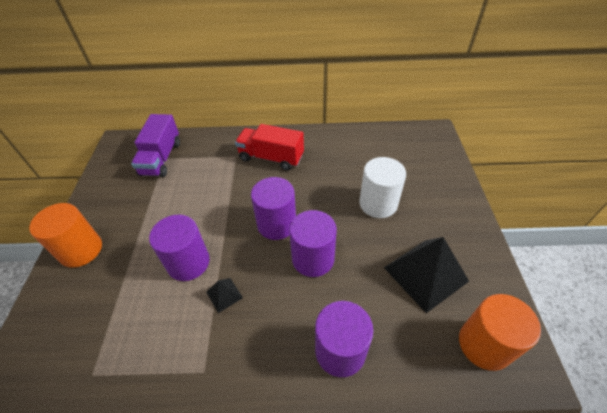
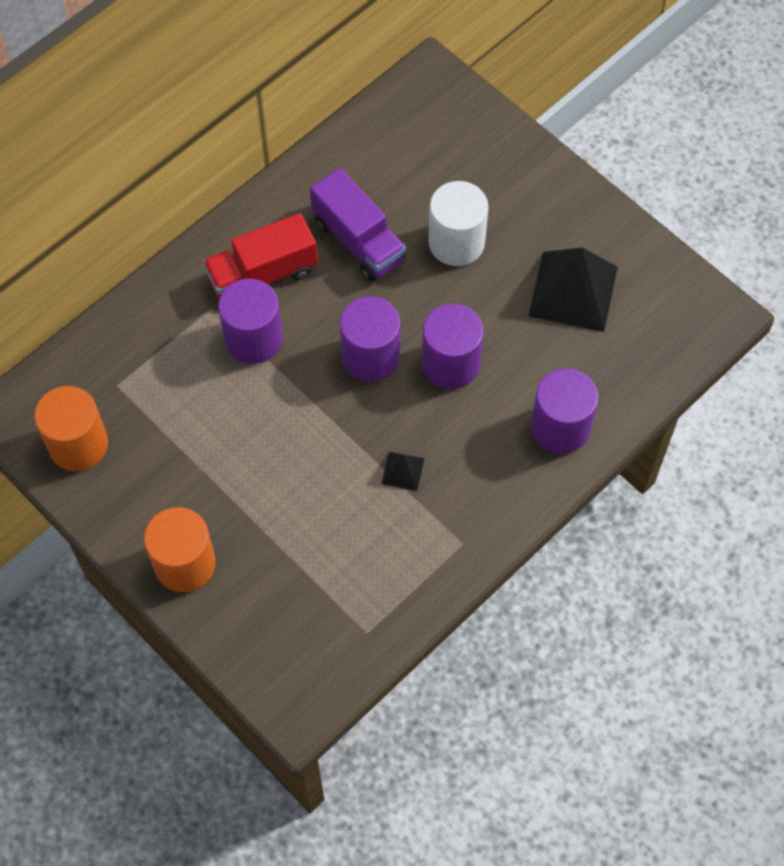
camera: 45 degrees left, 15 degrees up
(161, 158) = (112, 388): purple truck -> purple truck (358, 241)
(188, 262) = (325, 474): purple cylinder -> purple cylinder (253, 338)
(484, 344) = (672, 321): orange cylinder -> orange cylinder (78, 444)

